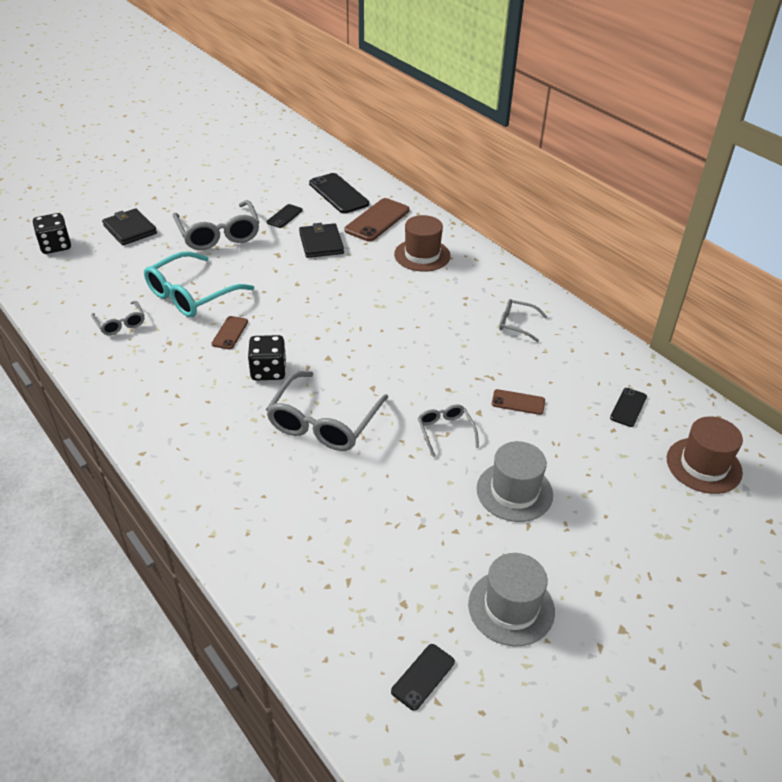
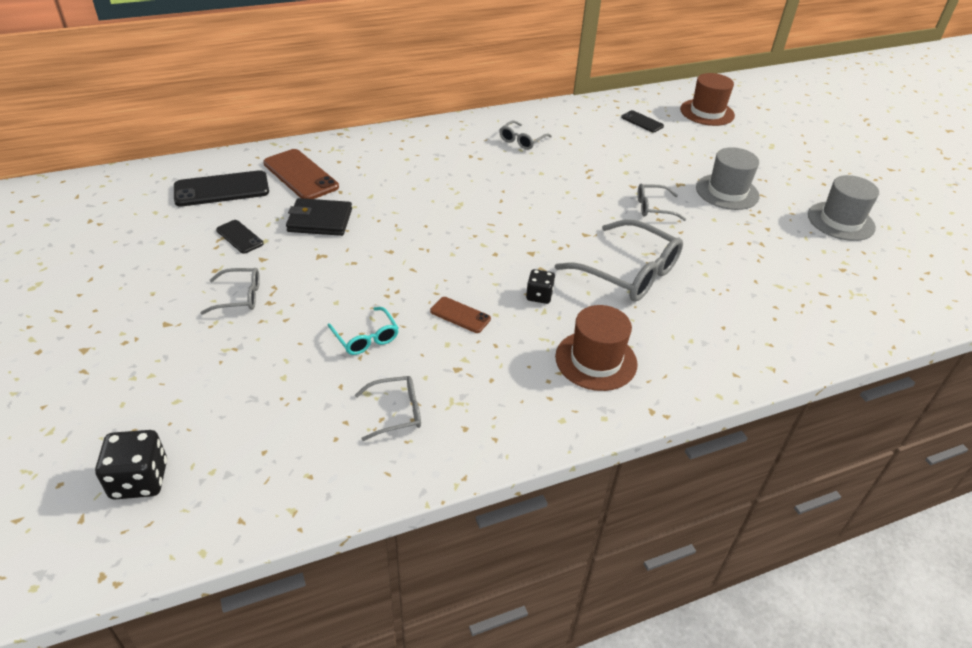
camera: 75 degrees left, 0 degrees up
(130, 230) = (159, 384): black wallet -> none
(192, 294) = (366, 337): turquoise glasses -> turquoise glasses, size x0.52
(218, 234) = (239, 297): grey glasses -> grey glasses, size x0.52
(268, 371) = (539, 296): black dice -> black dice, size x0.64
(422, 255) = (386, 163): brown hat -> brown hat (596, 360)
(423, 676) = (908, 274): black phone -> none
(518, 402) = (625, 165): brown phone -> none

